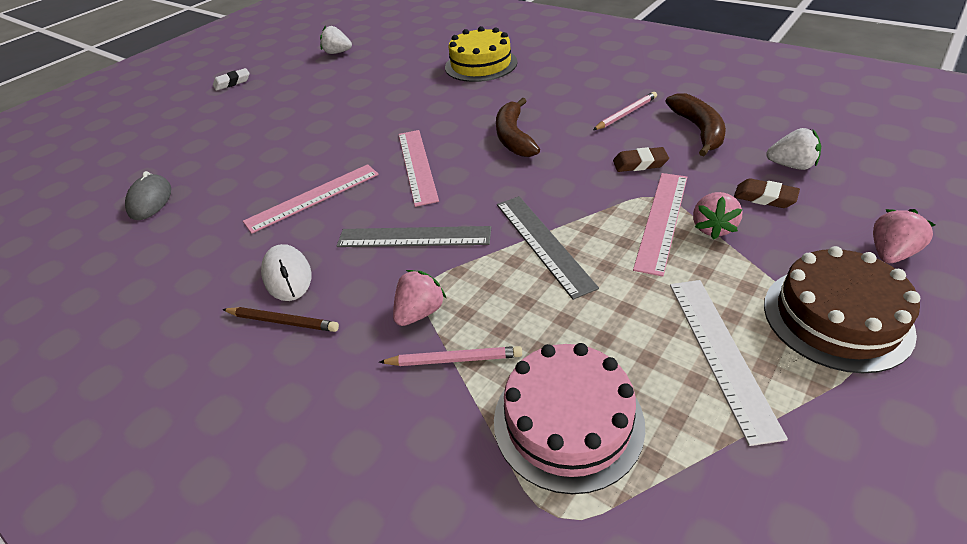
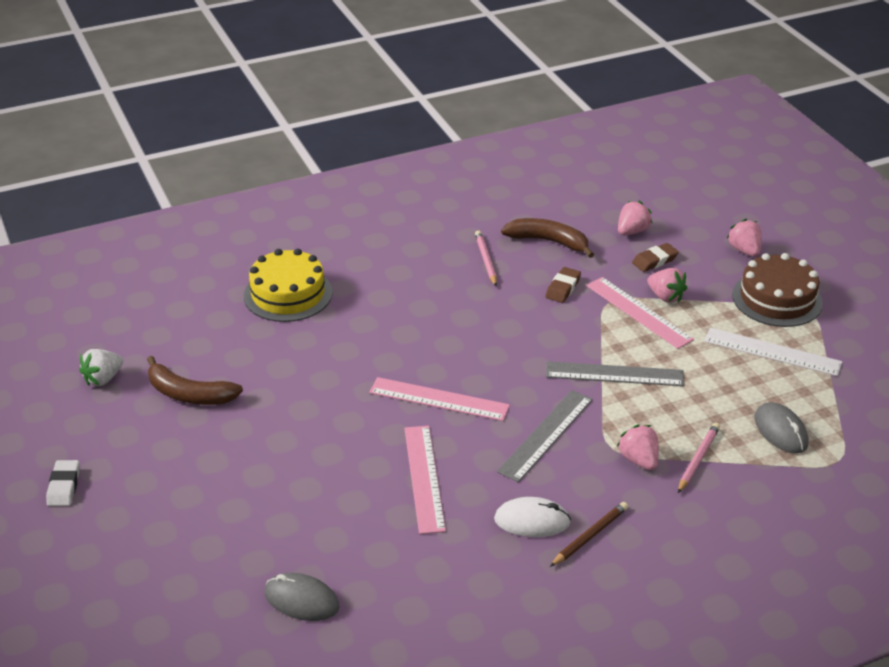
camera: 65 degrees left, 5 degrees down
(514, 137) = (454, 330): brown banana -> brown banana (189, 394)
(568, 421) = (780, 431): pink cake -> grey mouse
(791, 165) = (632, 231): white strawberry -> pink strawberry

